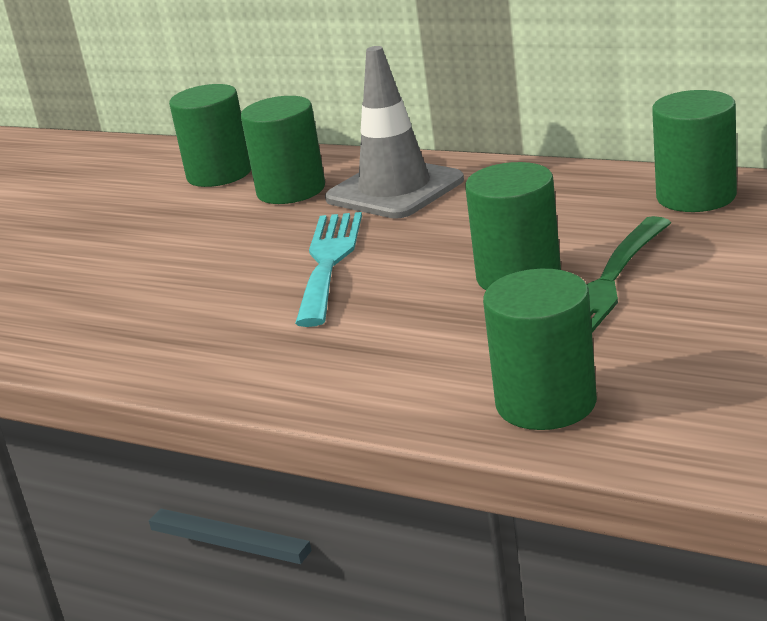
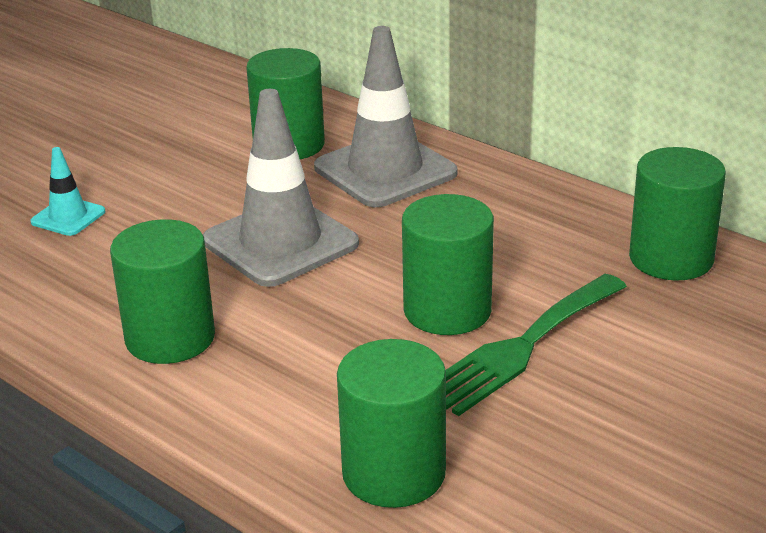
camera: 10 degrees right, 5 degrees up
(107, 287) = (68, 217): none -> turquoise traffic cone
(219, 174) = (233, 107): green cylinder -> green cylinder (170, 338)
(329, 262) = (280, 242): turquoise fork -> grey traffic cone

